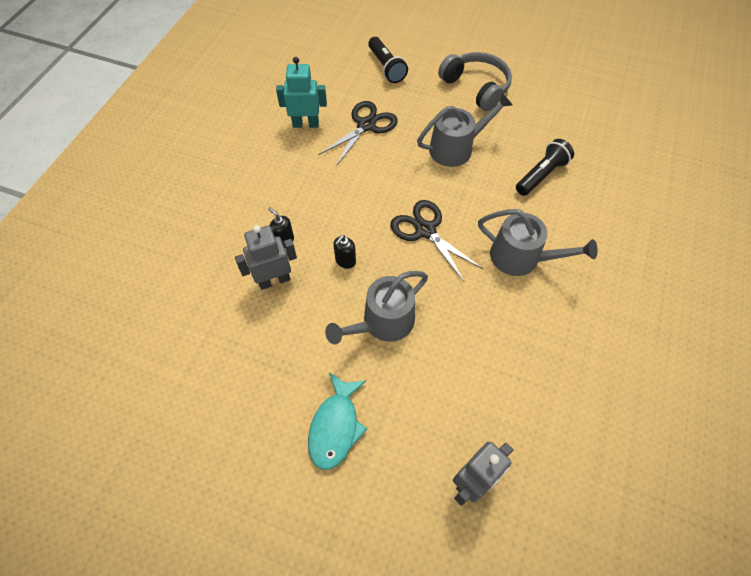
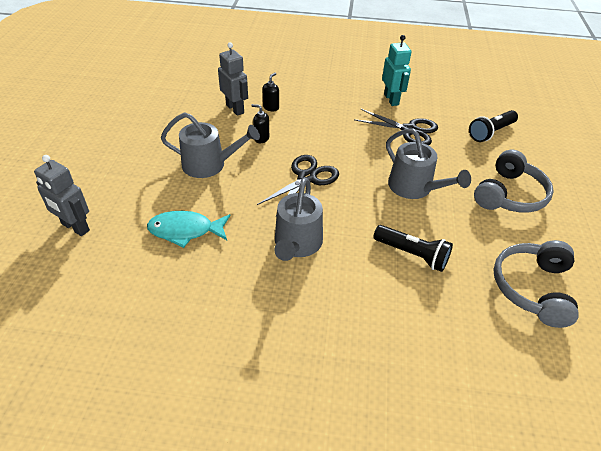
camera: 75 degrees right, 15 degrees down
(335, 426) = (121, 153): turquoise fish -> turquoise fish (185, 230)
(383, 322) = (209, 164): grey watering can -> grey watering can turned 150 degrees clockwise
(581, 113) = (532, 288): none -> grey headphones

